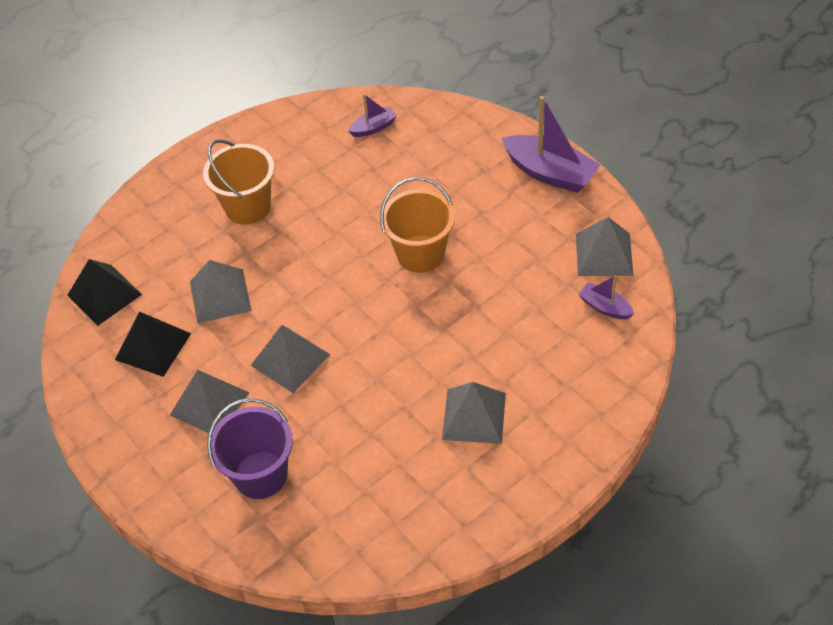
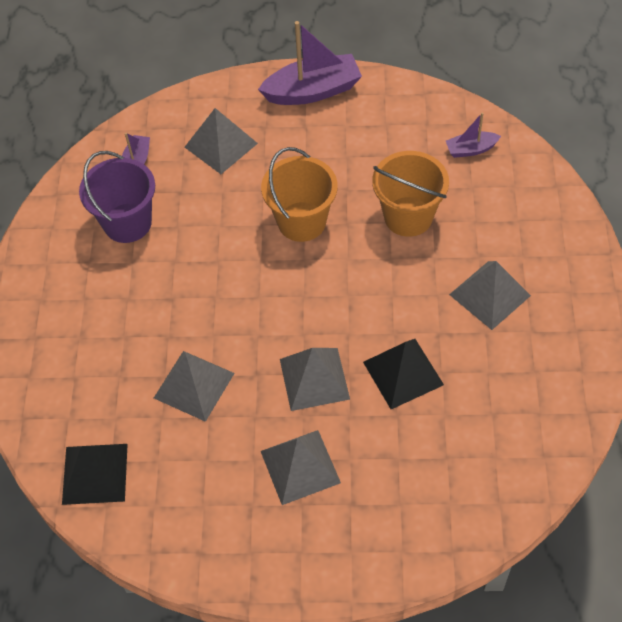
camera: 50 degrees left, 5 degrees up
(153, 346) = (194, 471): black pyramid -> black pyramid (403, 373)
(248, 207) = (119, 303): orange bucket -> orange bucket (408, 216)
(260, 475) = (409, 475): purple bucket -> purple bucket (127, 223)
(604, 254) = (423, 116): grey pyramid -> grey pyramid (221, 145)

